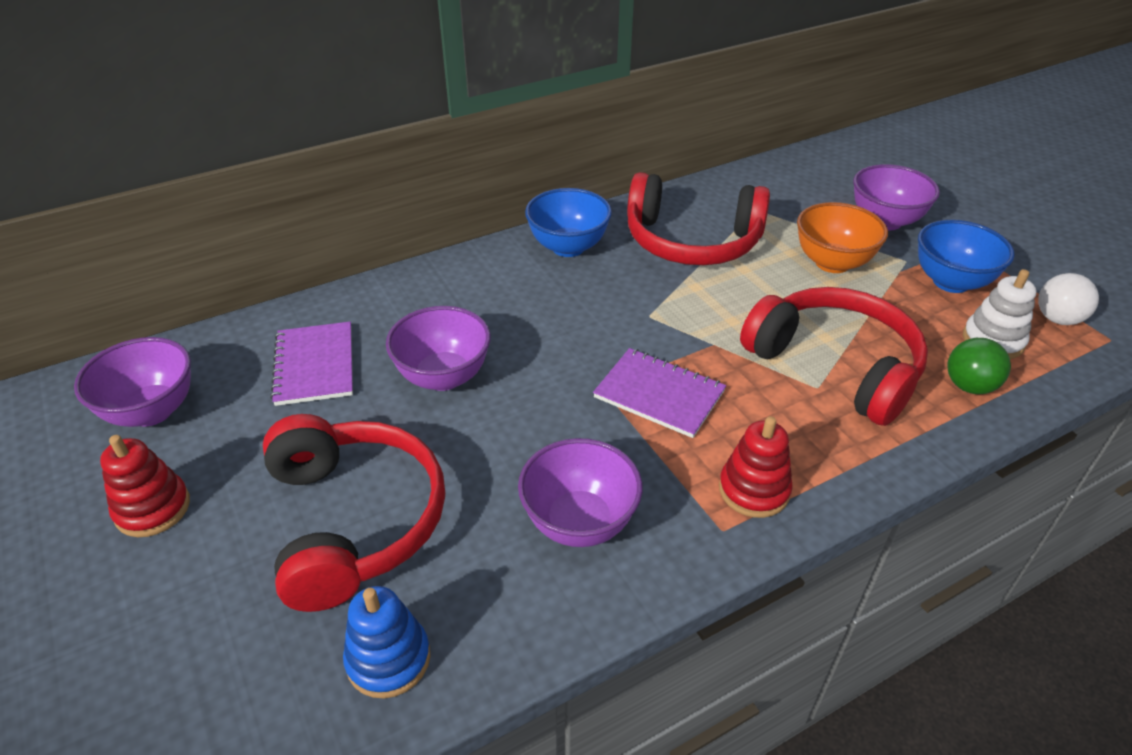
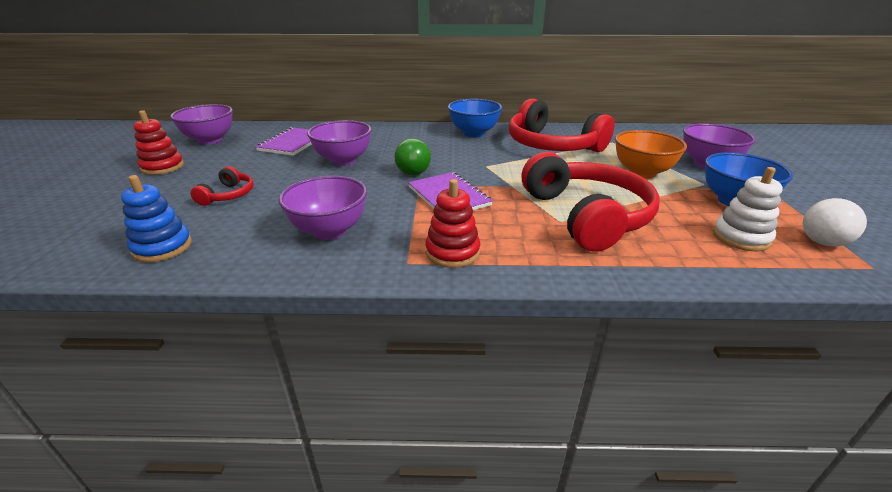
camera: 30 degrees right, 10 degrees down
(354, 520) = (228, 195): red headphones -> red headphones, size x0.45
(969, 386) = (690, 254): green ball -> green ball (413, 173)

